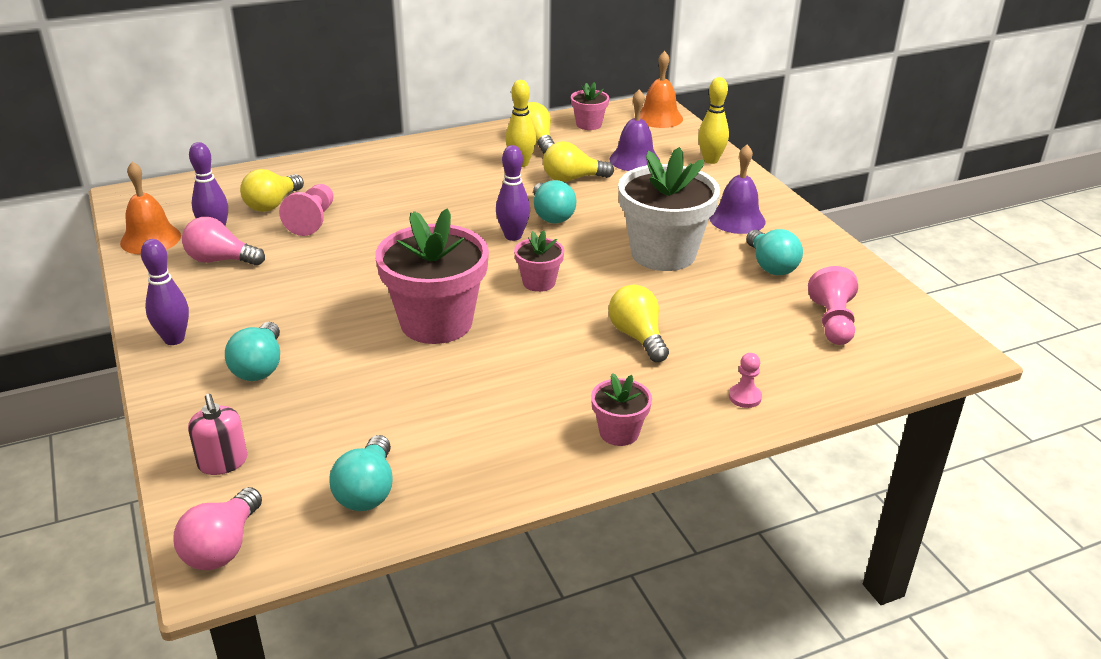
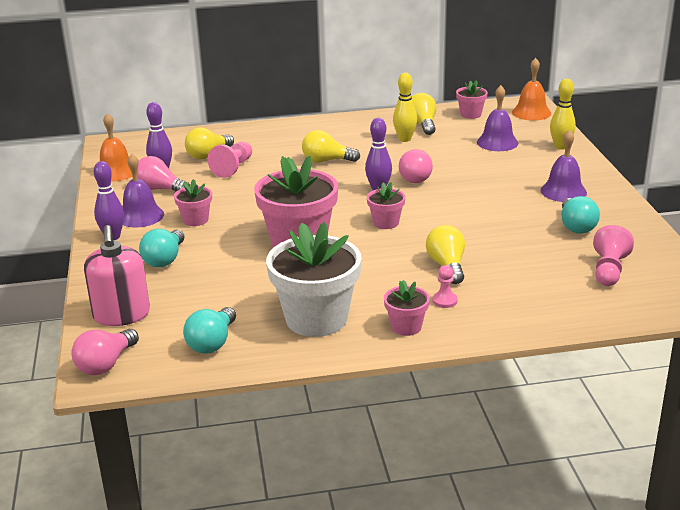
camera: 15 degrees right, 5 degrees down
(205, 303) = (140, 216): none -> purple bell
(223, 462) = (121, 315): pink soap dispenser -> pink soap dispenser, size x1.63
(285, 302) = (195, 220): none -> pink flower pot
(551, 215) = (414, 177): turquoise light bulb -> pink light bulb
(572, 179) = (441, 153): yellow light bulb -> yellow light bulb (326, 161)
(663, 253) = (491, 211): white flower pot -> white flower pot (316, 319)
(745, 397) = (513, 314): pink pawn -> pink pawn (444, 301)

